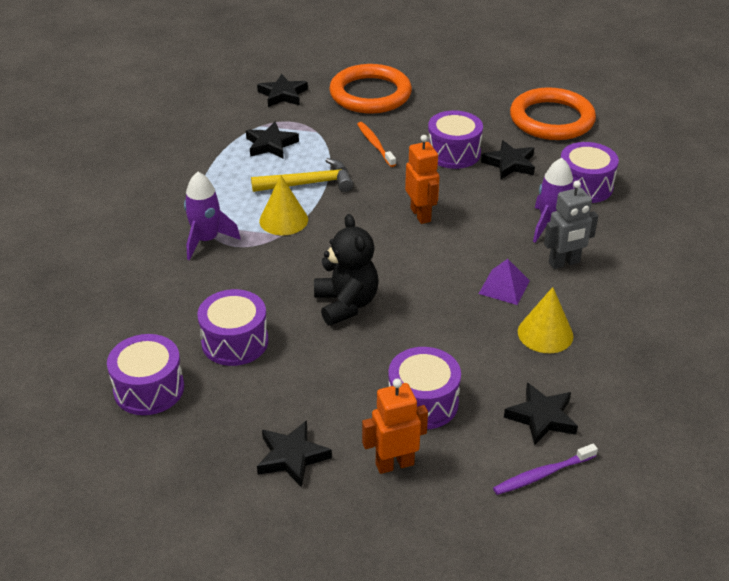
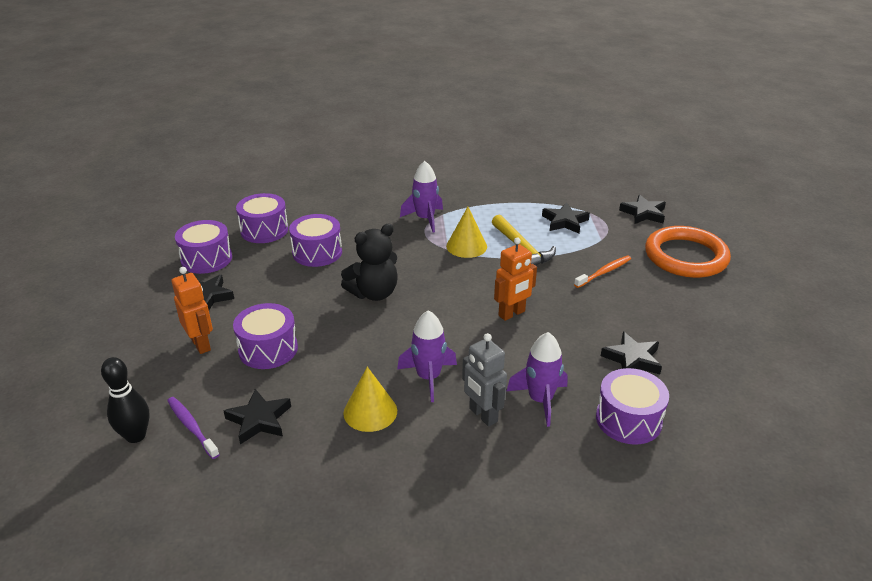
camera: 75 degrees right, 5 degrees down
(453, 153) = (624, 319): purple drum -> purple drum (206, 259)
(504, 287) = (428, 377): purple pyramid -> purple rocket
(548, 525) = (136, 436): none -> black bowling pin
(551, 119) = (745, 381): orange ring -> none

